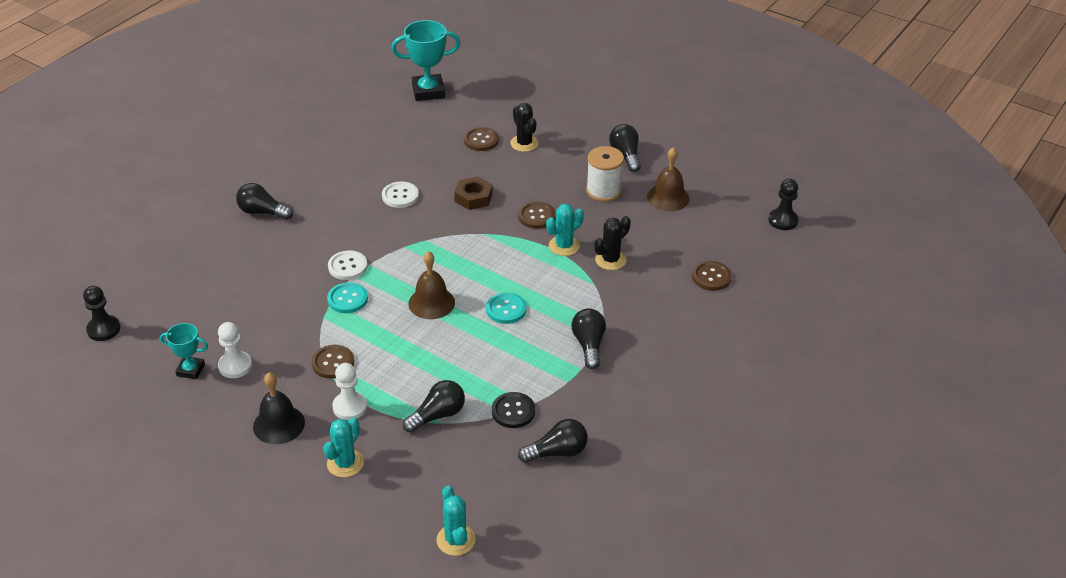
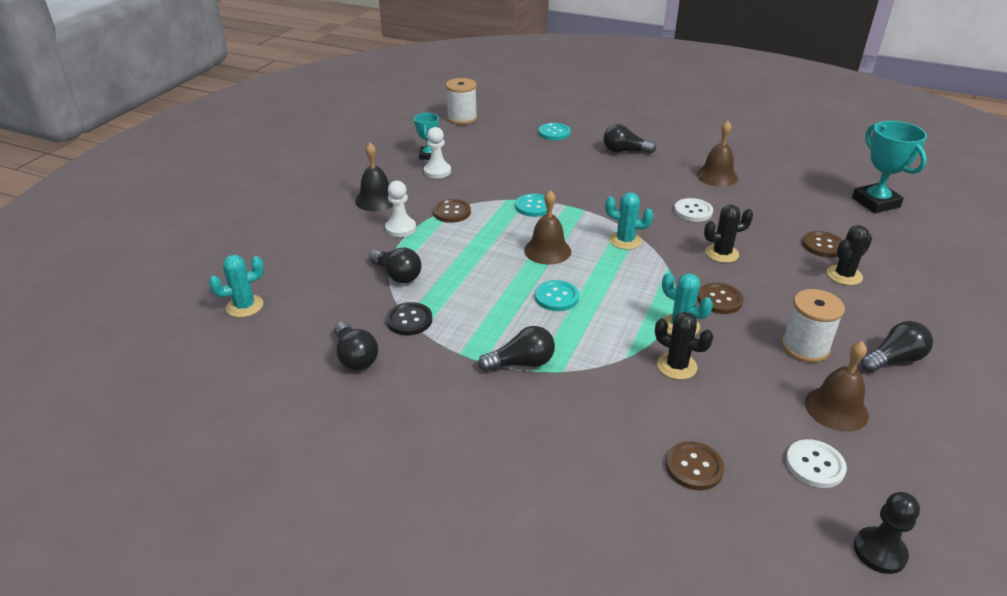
camera: 80 degrees right, 5 degrees down
(103, 329) = (462, 118): black pawn -> white spool
(190, 256) = (554, 133): none -> turquoise button
(262, 212) = (624, 151): black light bulb -> black light bulb turned 90 degrees counterclockwise
(344, 165) = (717, 176): none -> brown bell
(345, 463) = (335, 236): turquoise cactus -> turquoise cactus (625, 241)
(347, 266) = (576, 200): white button -> white button (815, 465)
(473, 197) = (722, 253): brown nut -> black cactus

